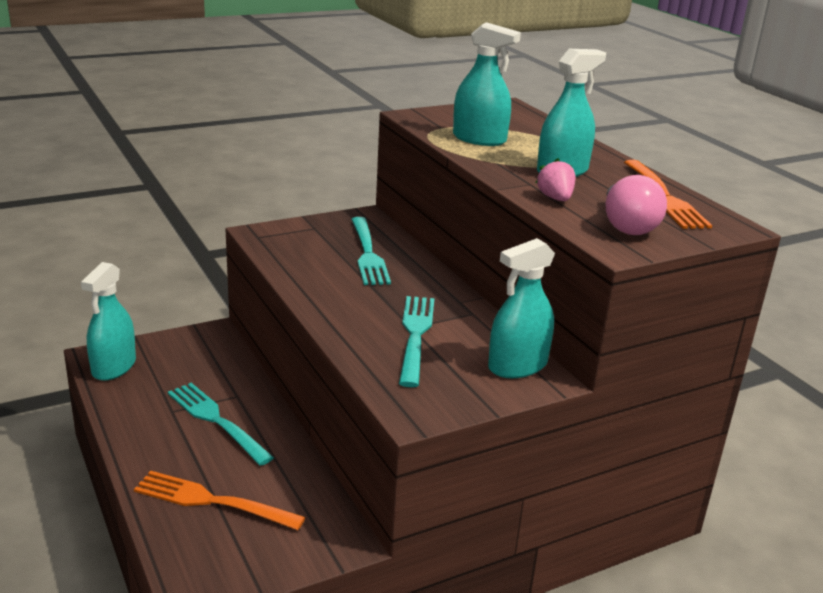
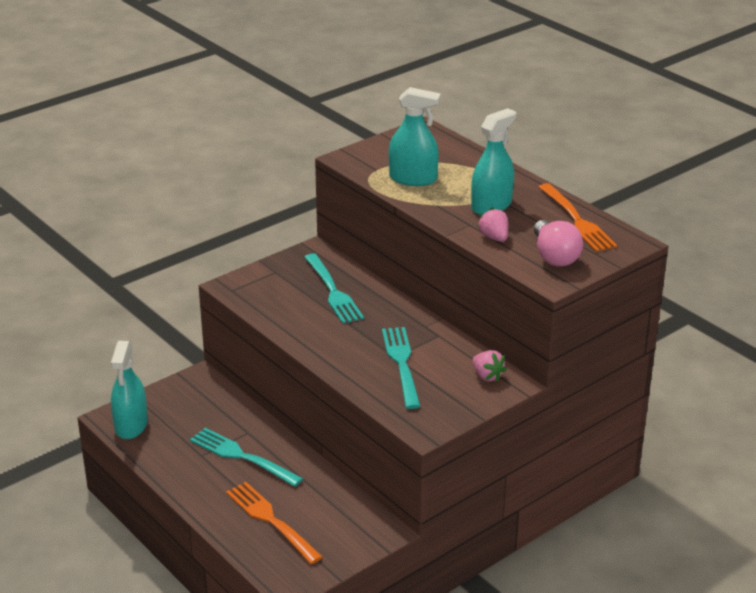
camera: 10 degrees left, 5 degrees up
(212, 501) = (271, 520): orange fork -> orange fork turned 45 degrees clockwise
(517, 366) = (487, 376): turquoise spray bottle -> pink strawberry

